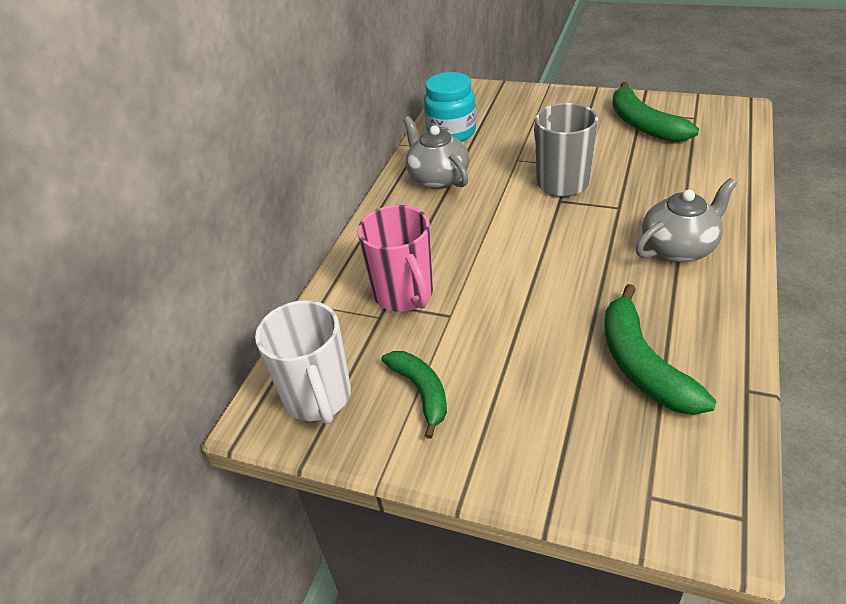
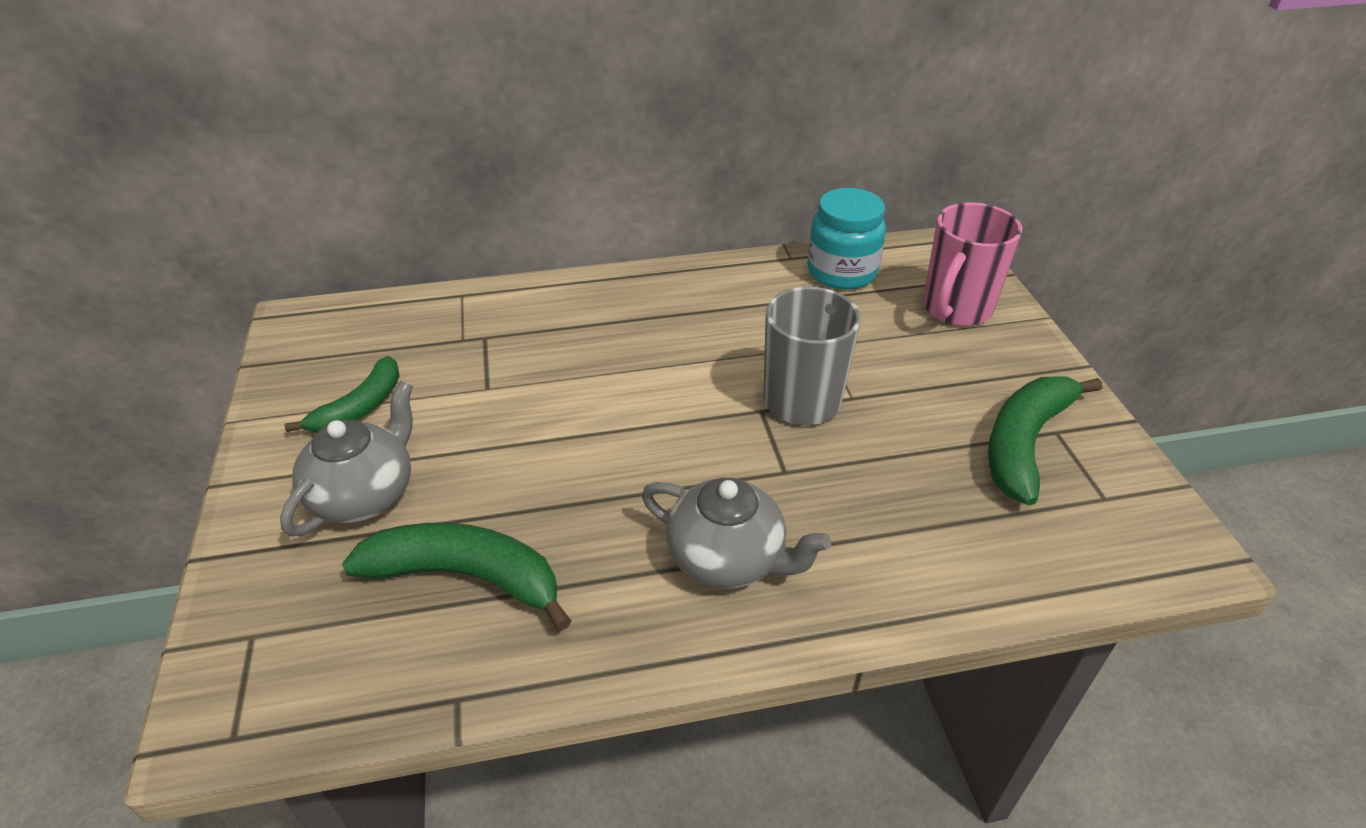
camera: 55 degrees right, 0 degrees up
(318, 398) = (331, 343): white mug -> none
(404, 295) = (505, 344): pink mug -> pink mug (955, 309)
(437, 178) = (735, 294): grey teapot -> grey teapot (365, 494)
(642, 364) = (466, 577): green banana -> green banana turned 60 degrees clockwise

